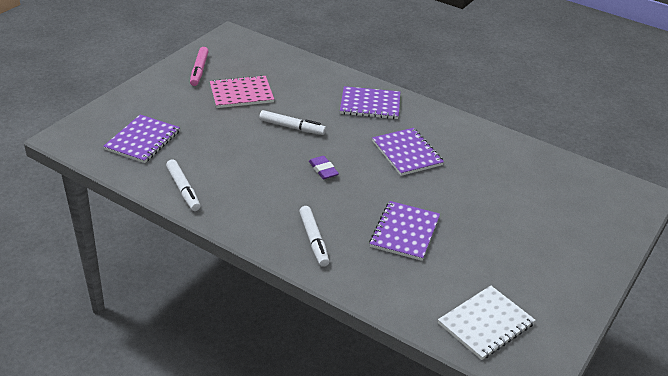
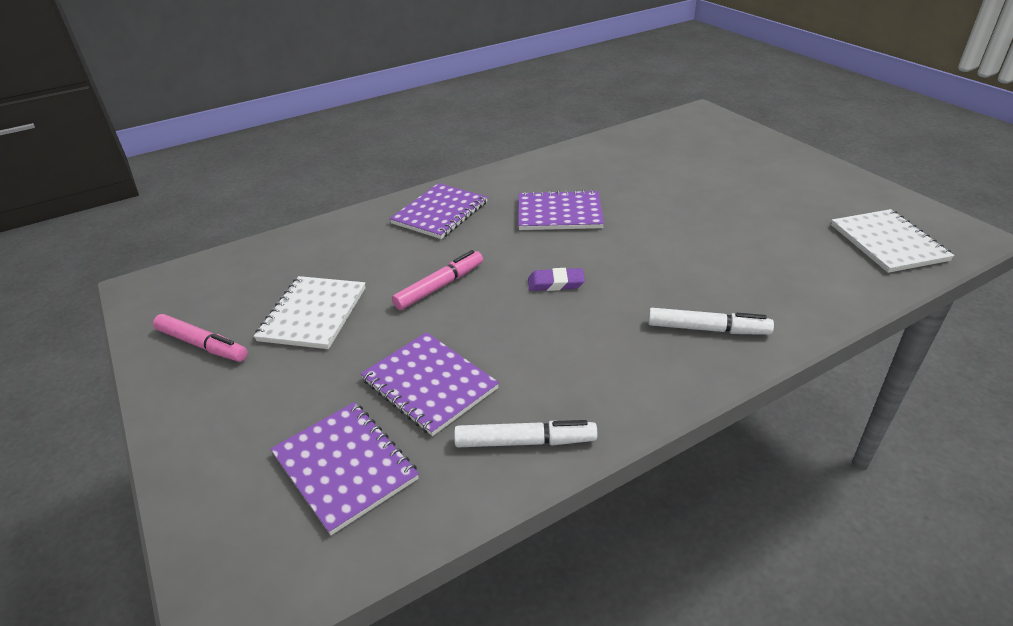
camera: 60 degrees left, 0 degrees up
(241, 93) = (313, 314): pink notebook -> white notebook
(291, 127) = (439, 286): white marker -> pink marker
(405, 232) = (713, 253): purple notebook -> purple notebook (429, 384)

